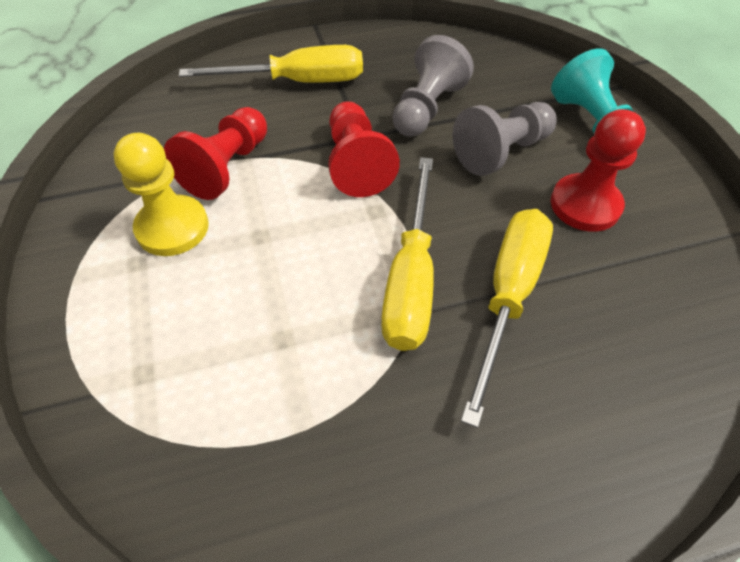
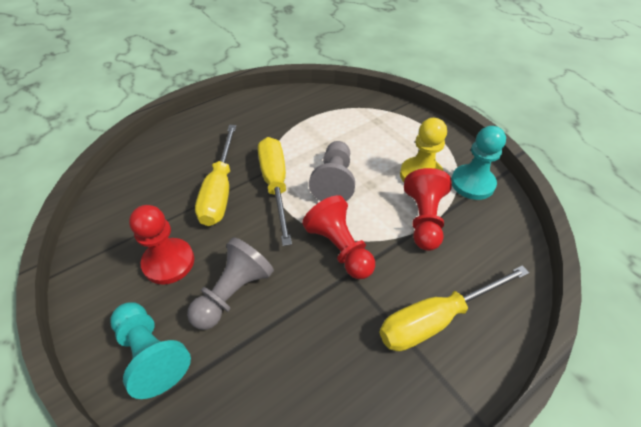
camera: 160 degrees right, 5 degrees down
(114, 194) = (472, 183): none -> turquoise pawn
(426, 108) = (307, 323): grey pawn -> grey pawn (334, 181)

